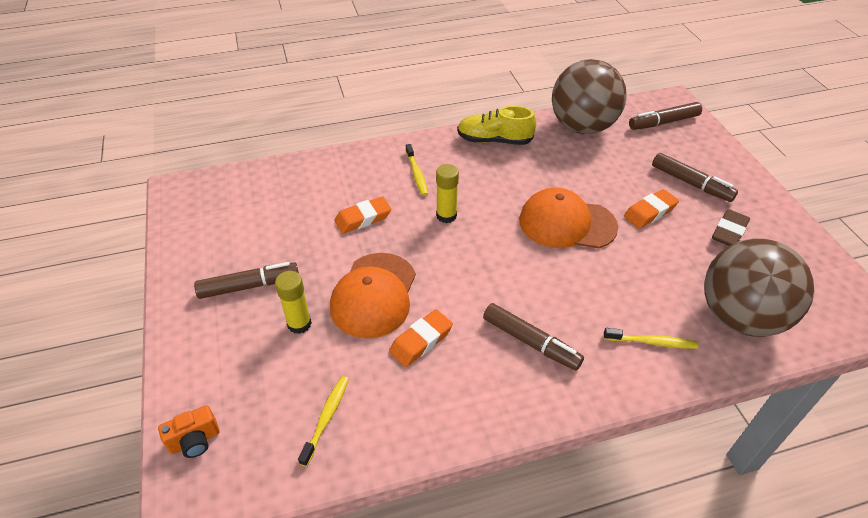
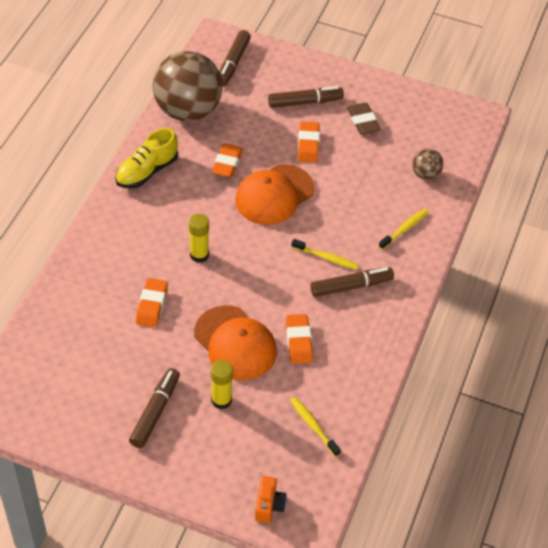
camera: 55 degrees left, 5 degrees up
(416, 174) = (135, 243): yellow toothbrush -> yellow toothbrush (326, 258)
(561, 177) = (227, 163): none -> orange eraser
(740, 317) = (425, 174): brown ball -> brown ball, size x0.44

